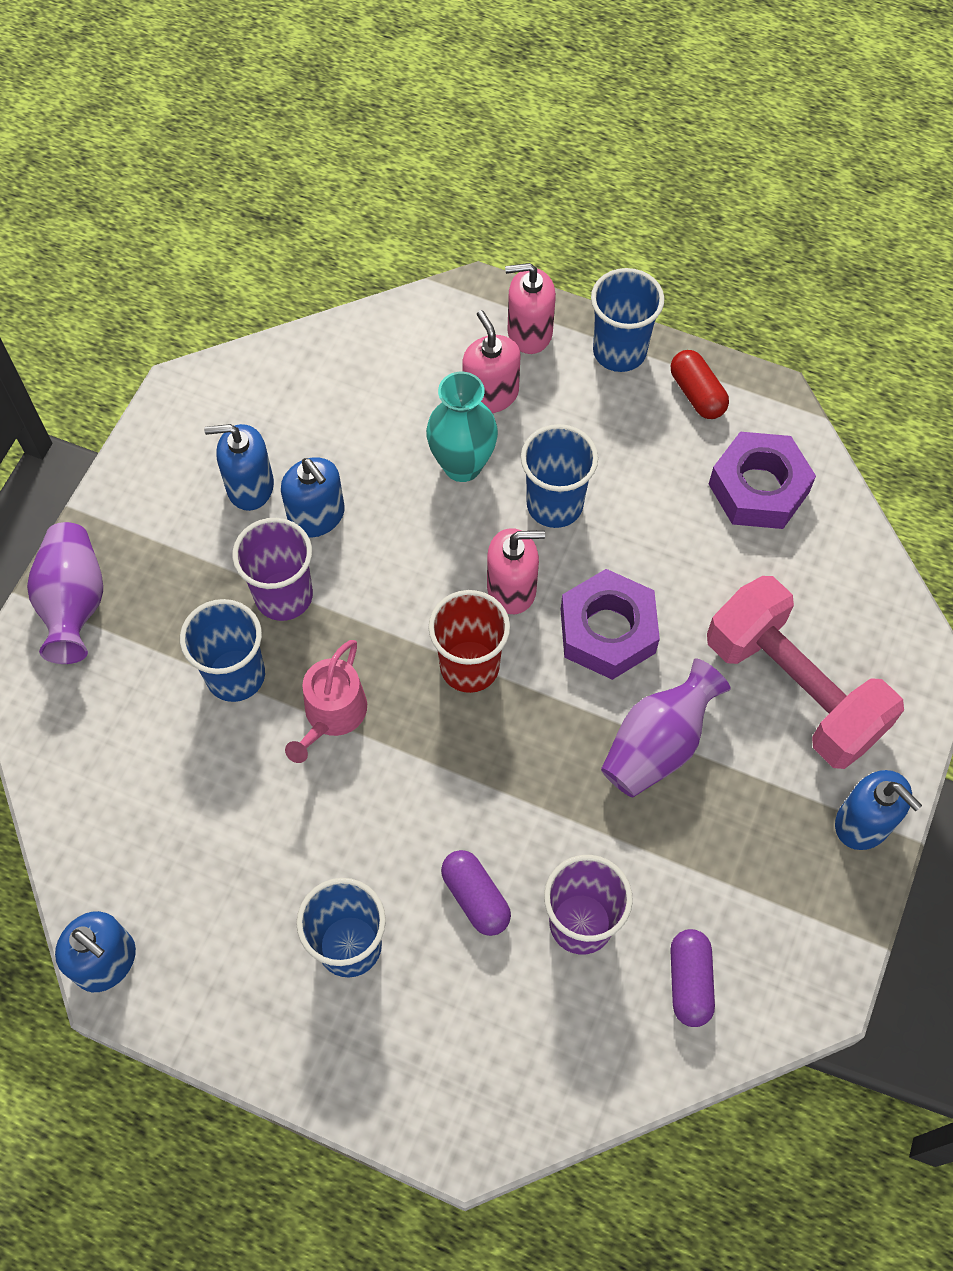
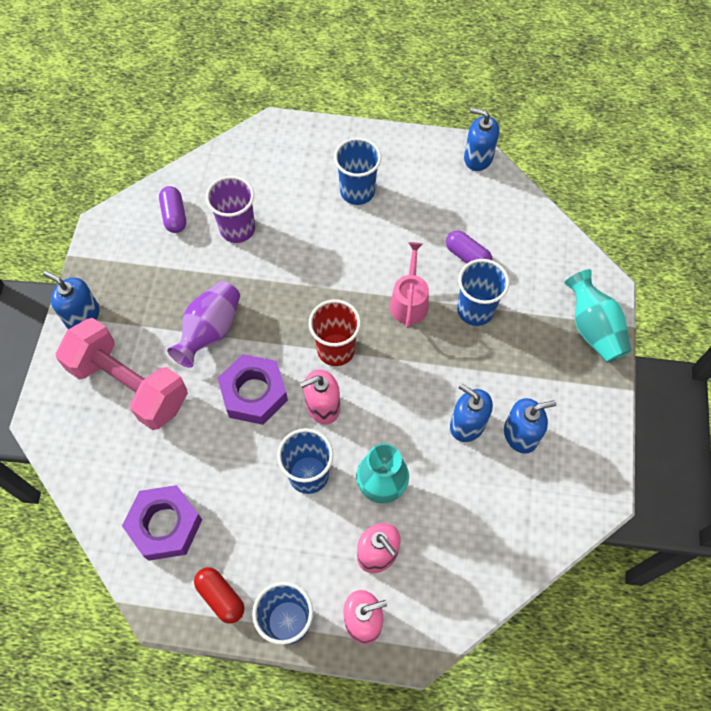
camera: 165 degrees right, 0 degrees up
(74, 603) = (593, 328): purple vase -> turquoise vase
(284, 596) = (467, 365): purple cup -> none
(475, 897) = (297, 228): purple capsule -> purple capsule (467, 256)

